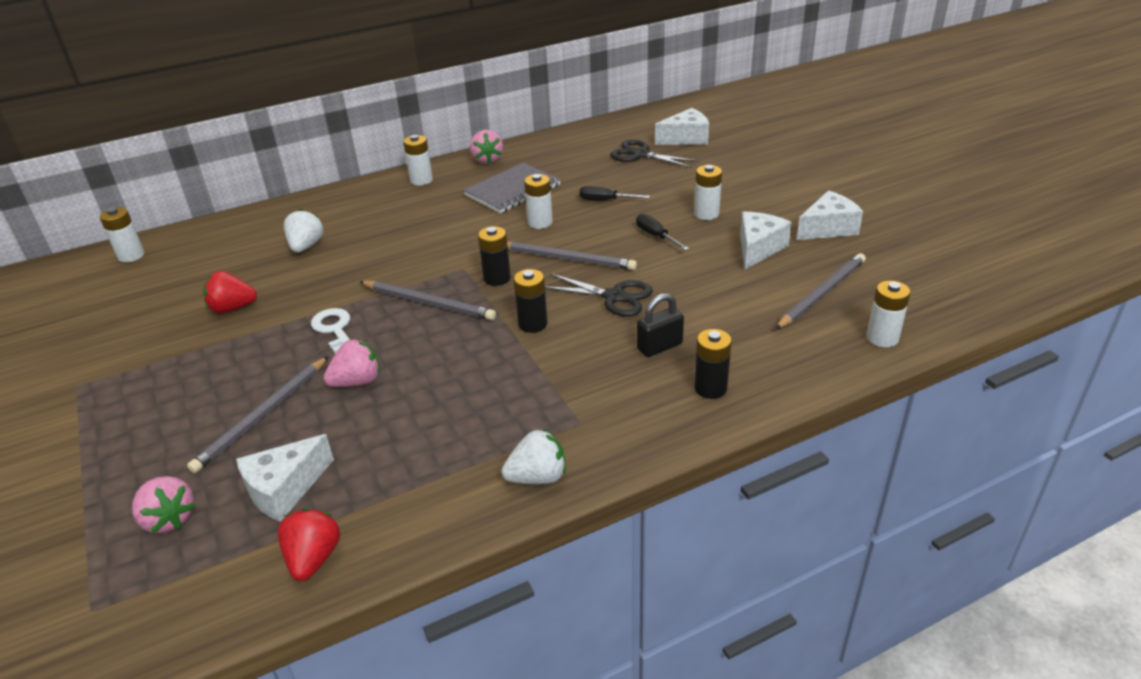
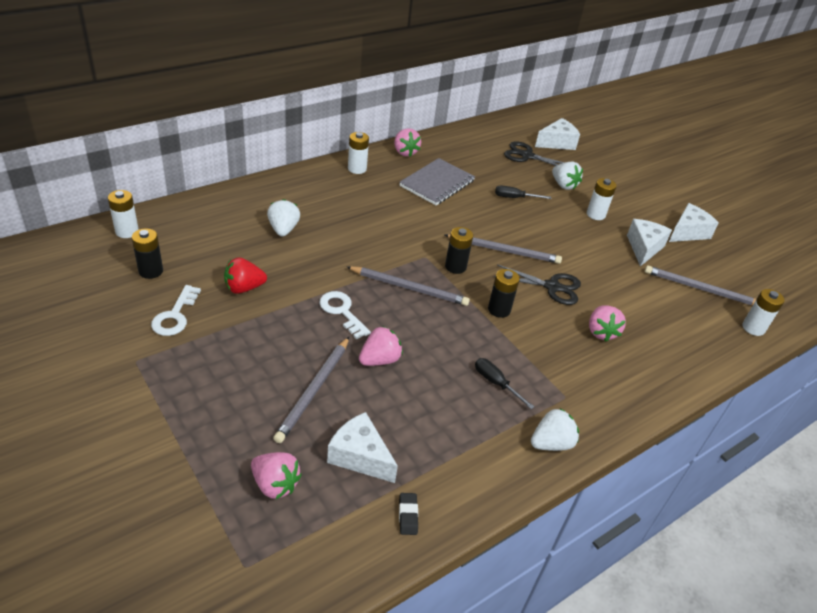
camera: 15 degrees left, 5 degrees up
(142, 339) = (175, 315): none -> white key
(284, 489) = (360, 456): white cheese -> white cheese turned 90 degrees clockwise
(313, 558) = (408, 515): red strawberry -> black eraser
(540, 222) = (470, 216): white battery -> none
(656, 236) = (565, 233): black screwdriver -> black screwdriver (496, 383)
(659, 347) = (601, 332): black padlock -> pink strawberry
(676, 184) = (563, 185): none -> white strawberry
(710, 388) = (649, 368): black battery -> black battery (151, 271)
(821, 294) = (701, 289): grey pencil -> grey pencil turned 105 degrees counterclockwise

